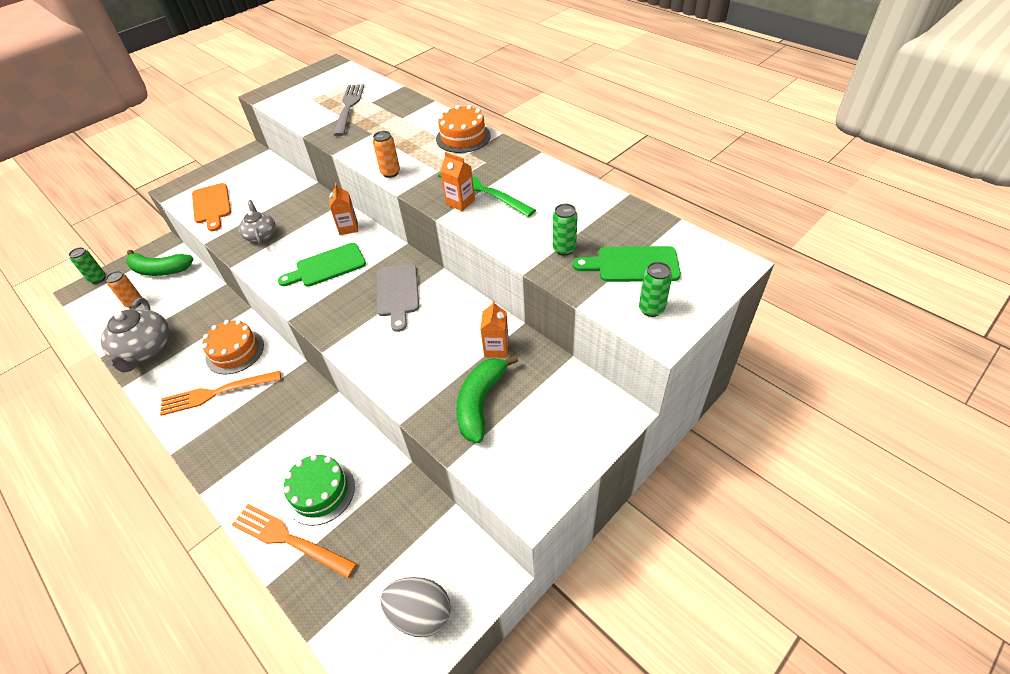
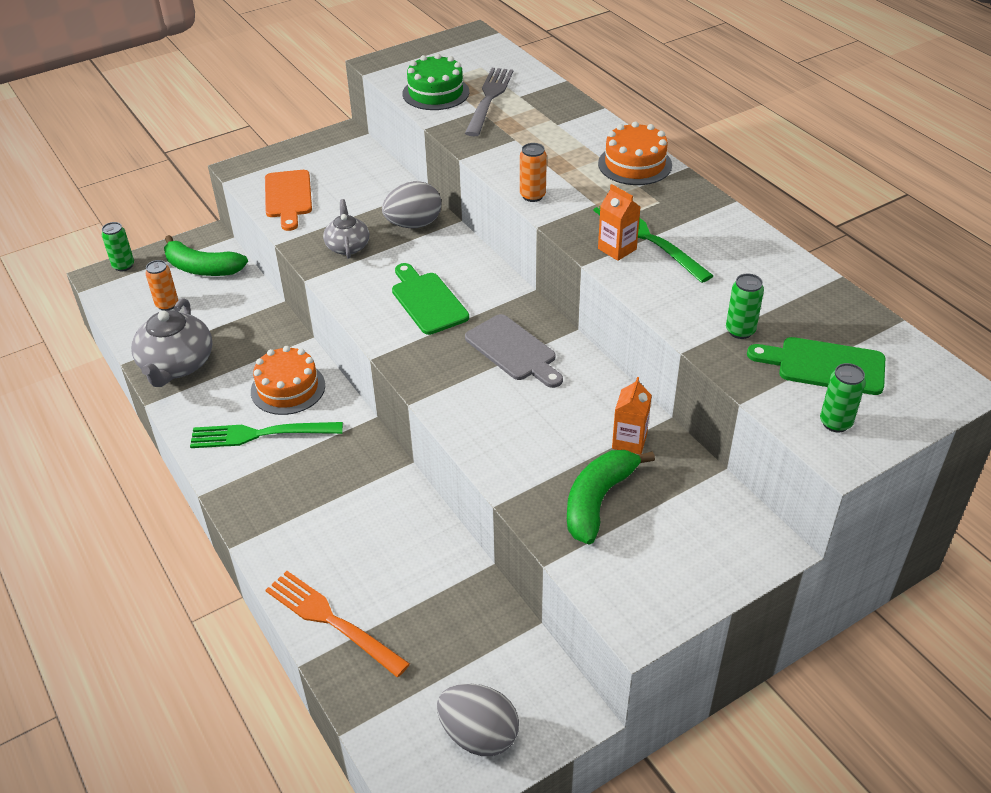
camera: 10 degrees right, 5 degrees down
(216, 393) = (259, 434): orange fork -> green fork
(310, 210) = (413, 224): none -> grey egg
(320, 492) = (375, 575): green cake -> green cake (436, 93)
(327, 266) = (427, 301): green cutting board -> green cutting board turned 75 degrees clockwise
(348, 227) = (461, 256): orange carton -> none
(397, 293) = (513, 350): grey cutting board -> grey cutting board turned 45 degrees counterclockwise

